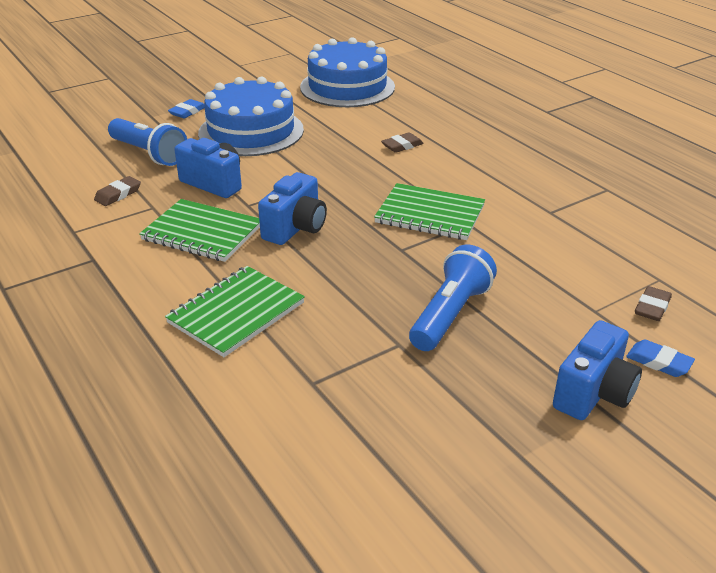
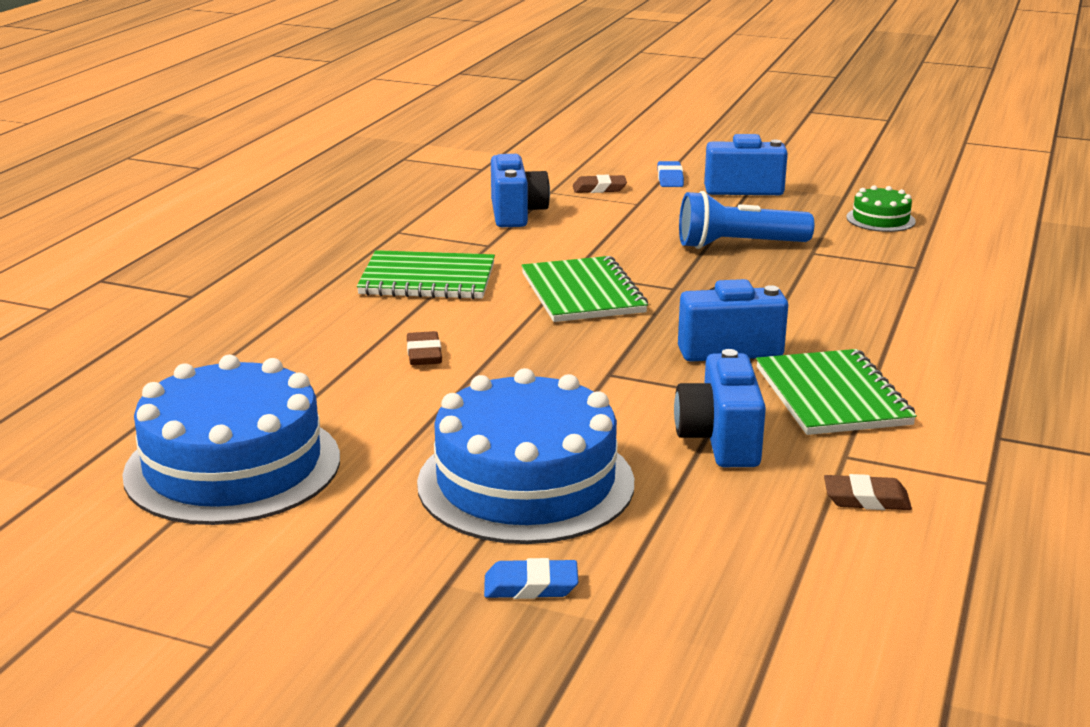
camera: 125 degrees left, 10 degrees down
(149, 154) = (728, 539): blue flashlight -> none
(236, 313) = (908, 323): green notebook -> green notebook (427, 279)
(402, 146) = (424, 354): brown eraser -> brown eraser turned 60 degrees clockwise
(433, 436) = (880, 219): none -> green cake
(611, 244) = (516, 214): none -> blue camera

